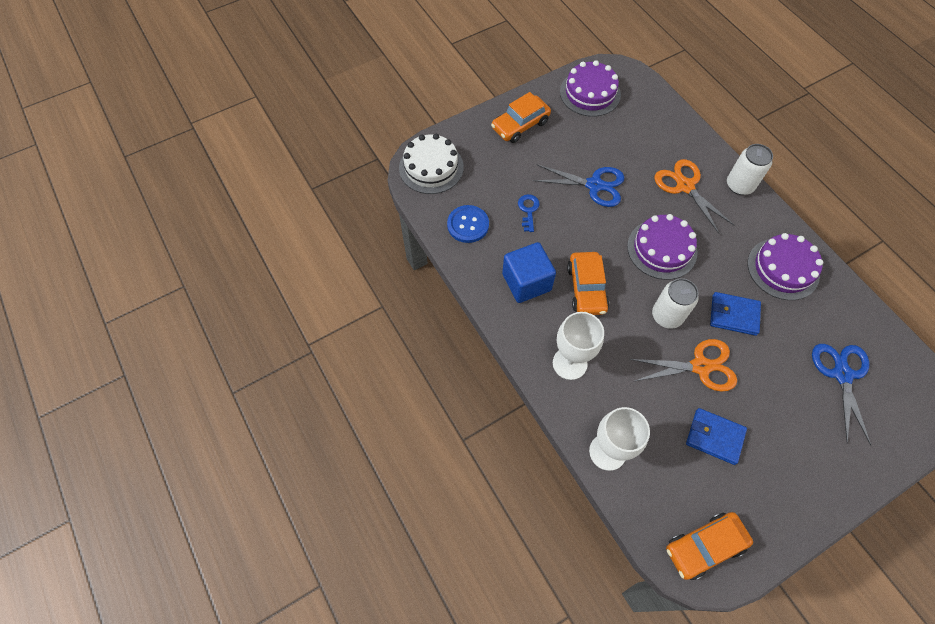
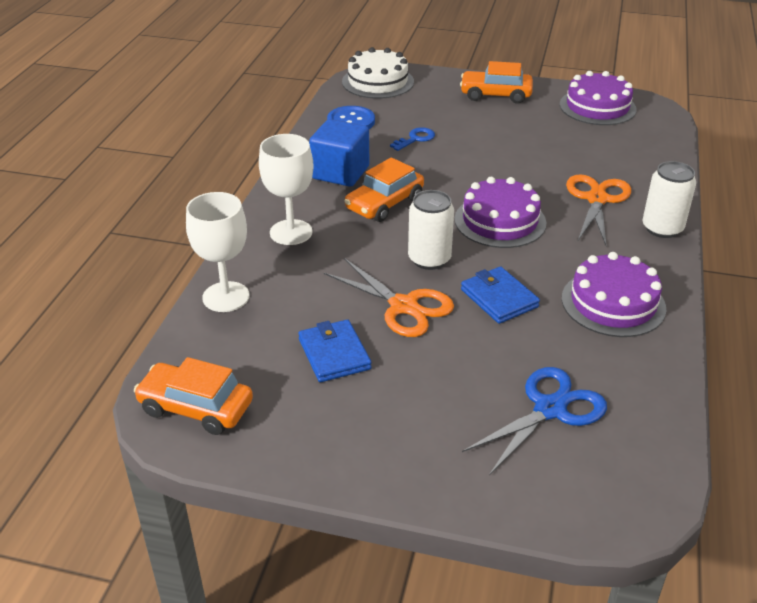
camera: 45 degrees right, 25 degrees down
(594, 185) = (503, 155): blue scissors -> none

